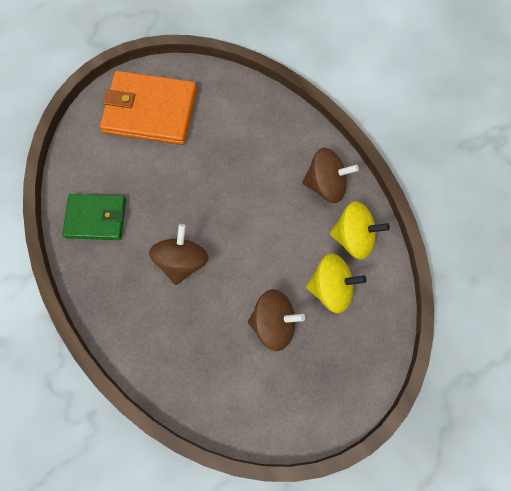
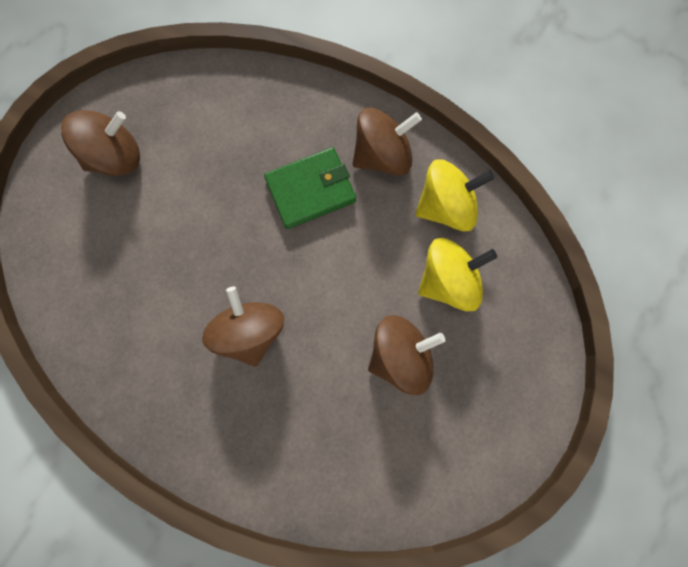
camera: 25 degrees left, 5 degrees up
(96, 218) = (111, 327): green wallet -> green wallet (311, 190)
(150, 111) = (115, 157): orange wallet -> brown spinning top

